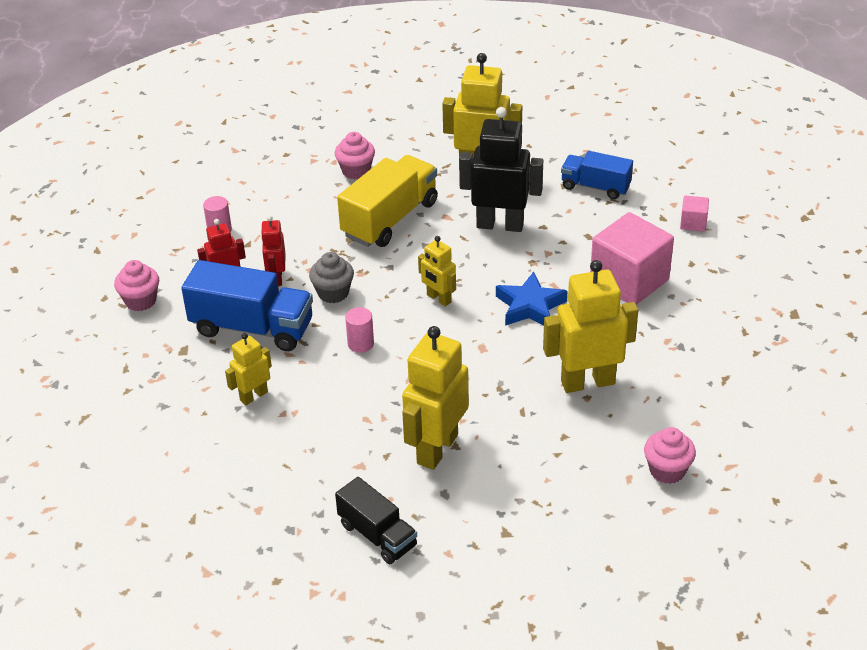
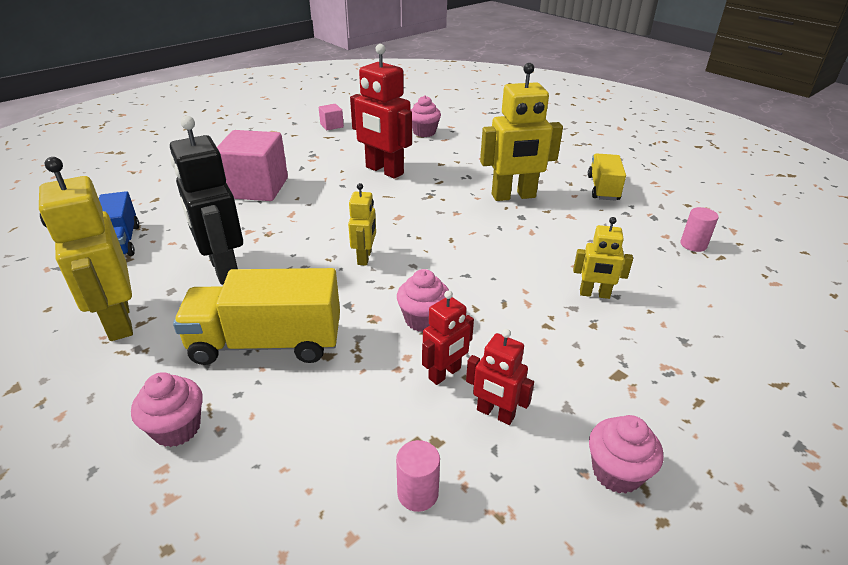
camera: 130 degrees left, 5 degrees down
(252, 328) = (530, 345): blue truck -> none
(333, 293) = (423, 319): grey cupcake -> pink cupcake
(360, 344) = (465, 270): pink cylinder -> pink cylinder (693, 245)
(377, 535) = (603, 188): black truck -> yellow truck
(530, 306) = (328, 214): blue star -> none
(587, 382) = (384, 171): yellow robot -> red robot
(693, 223) = (155, 186): pink cube -> pink cube (332, 126)

